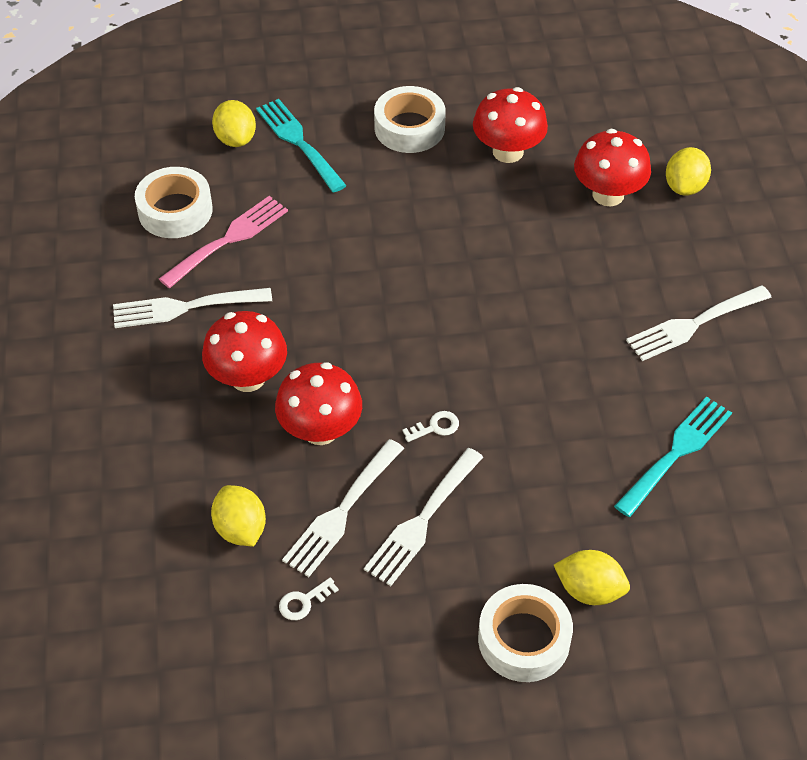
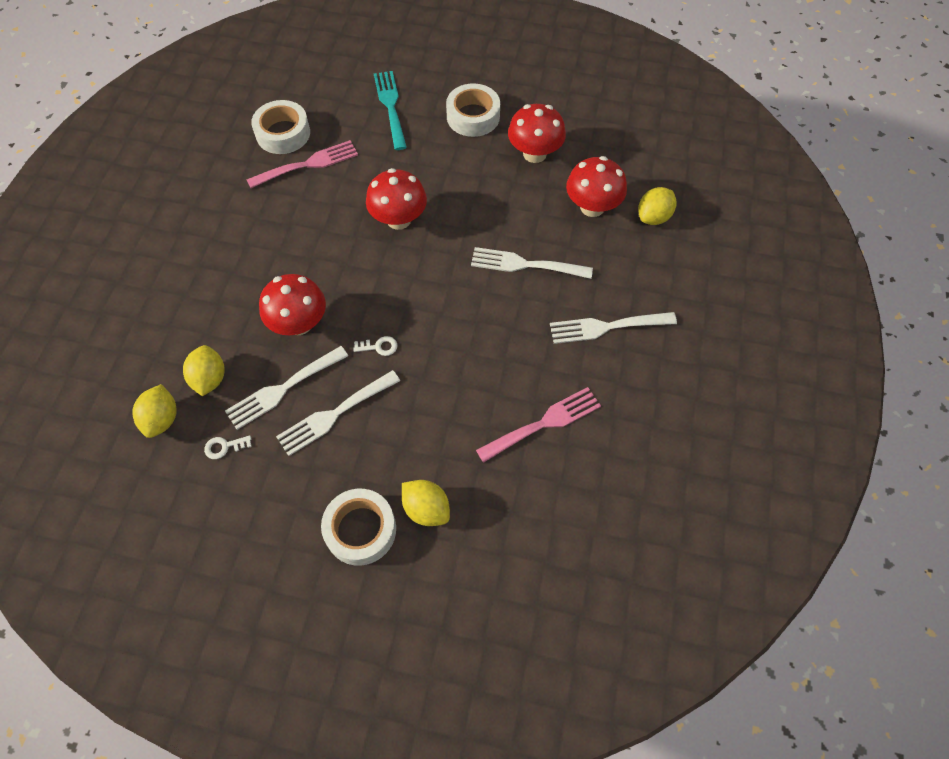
camera: 20 degrees right, 10 degrees up
(184, 307) = (254, 205): white fork -> white fork (525, 265)
(236, 139) = (349, 92): yellow lemon -> yellow lemon (162, 419)
(248, 377) = (270, 269): red mushroom -> red mushroom (399, 219)
(676, 452) = (544, 423): turquoise fork -> pink fork

